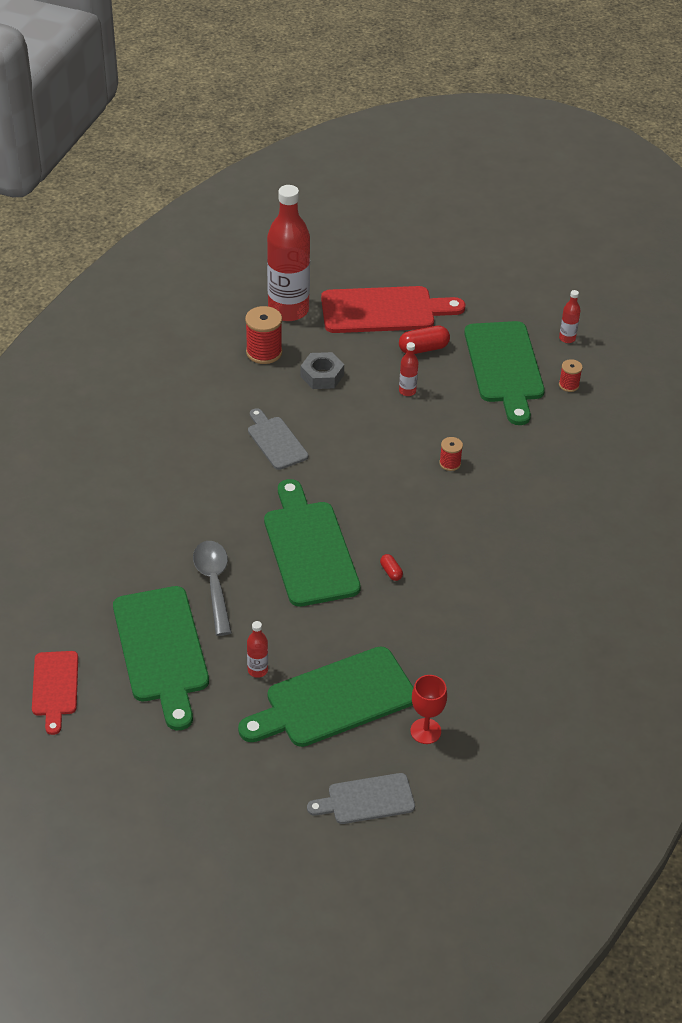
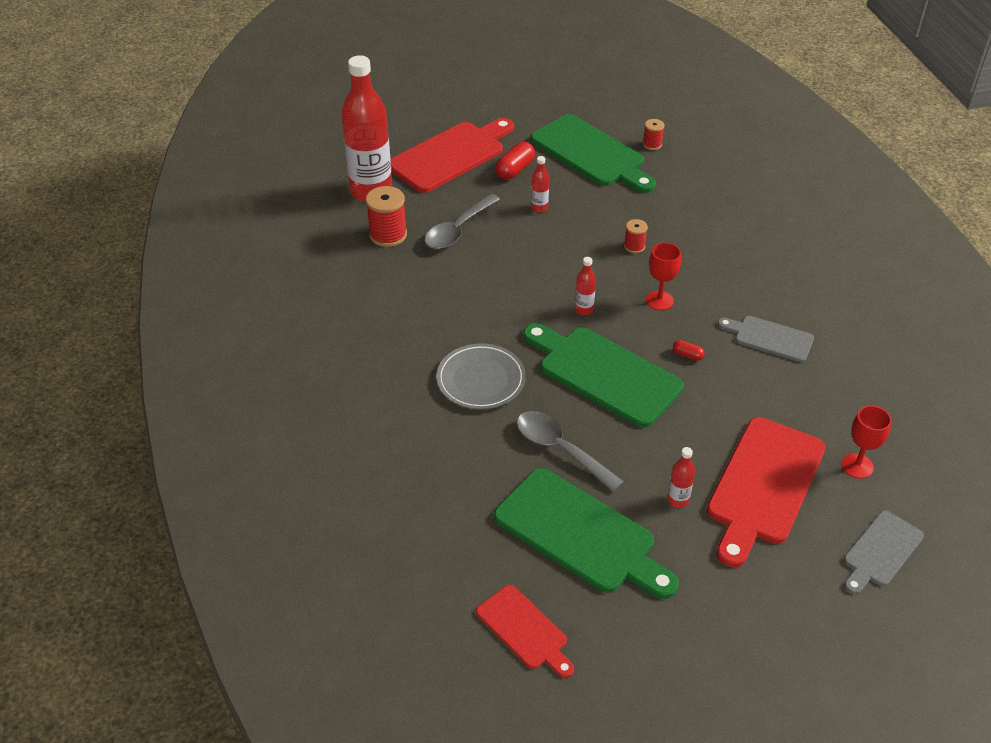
camera: 35 degrees left, 0 degrees up
(212, 501) = (481, 380): none -> grey plate
(276, 441) = (478, 301): grey cutting board -> grey cutting board (769, 338)
(322, 376) = (458, 230): grey nut -> grey spoon
(334, 700) = (763, 486): green cutting board -> red cutting board
(419, 517) = (659, 300): none -> red goblet
(567, 338) = (612, 111): red bottle -> red bottle (584, 310)

